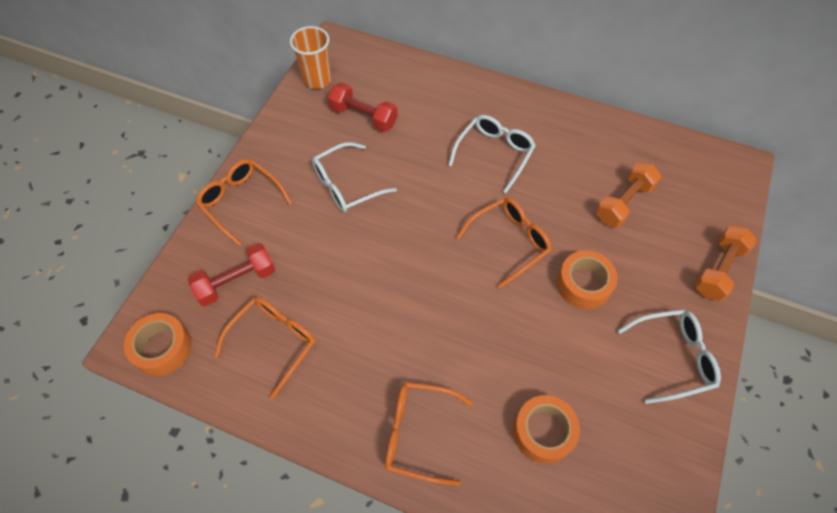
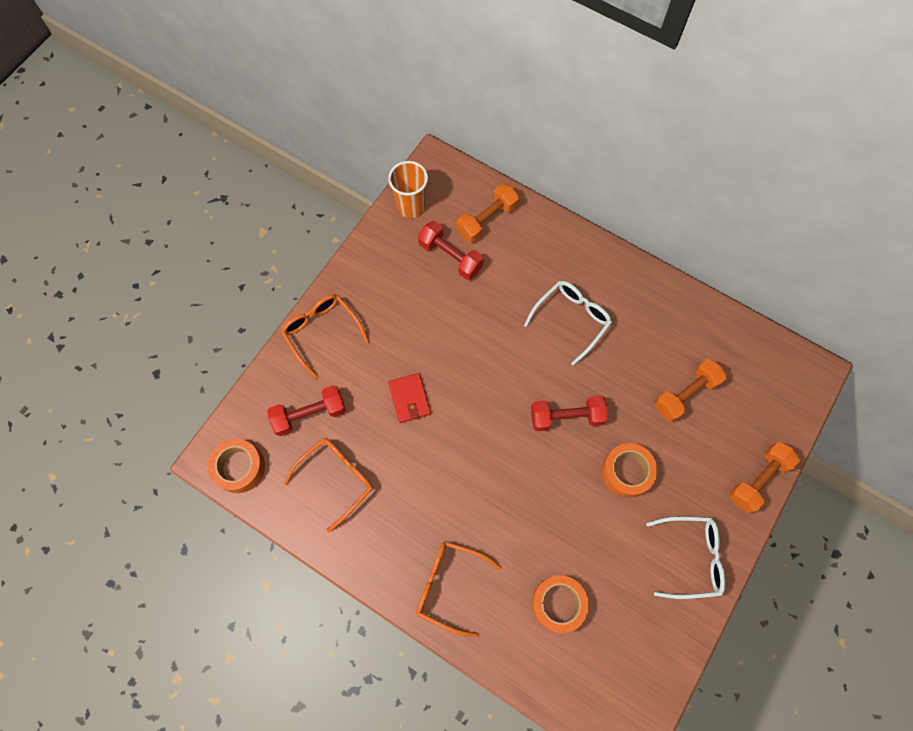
camera: 10 degrees right, 10 degrees up
(342, 250) = (409, 399): none -> red wallet
(346, 185) = (422, 331): white glasses -> none
(394, 81) = (487, 220): none -> orange dumbbell
(509, 242) = (566, 417): orange glasses -> red dumbbell

